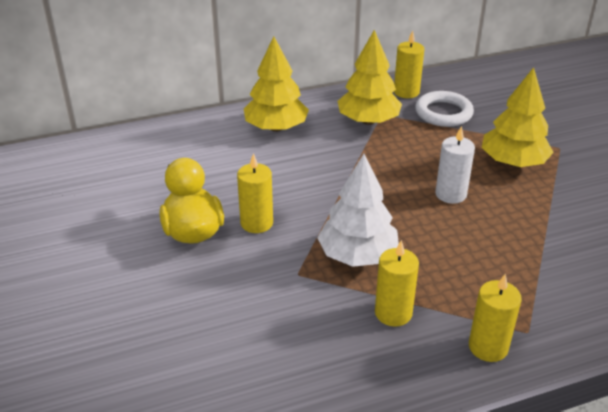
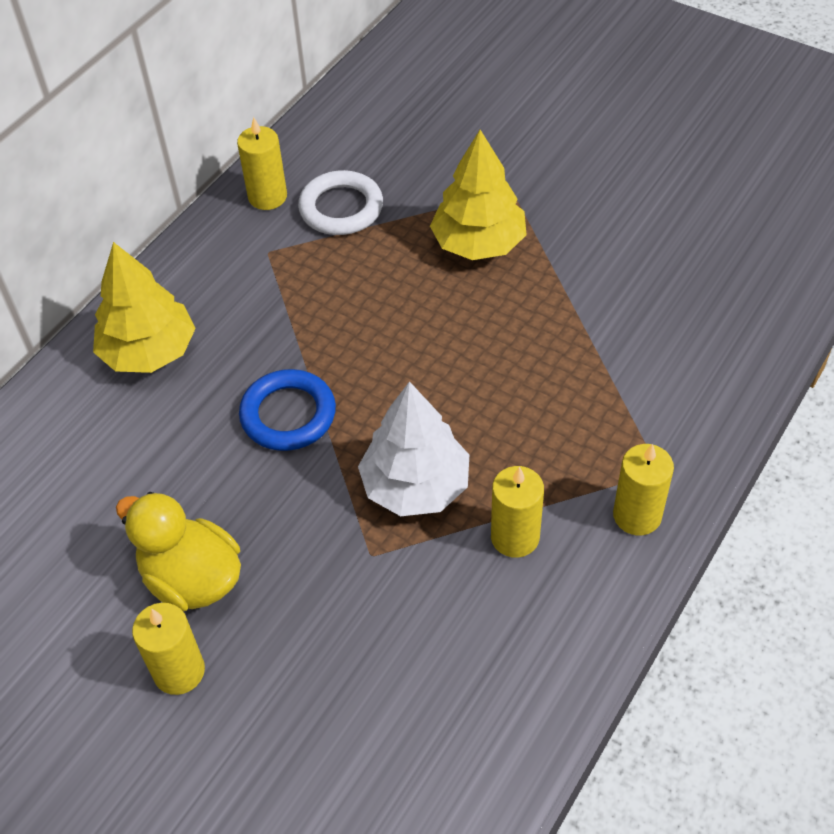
camera: 35 degrees left, 15 degrees up
(256, 223) = (259, 515): yellow candle -> yellow candle (179, 671)
(319, 187) = (288, 414): none -> blue ring
(368, 121) = (259, 272): yellow tree -> none
(450, 194) = (447, 333): white candle -> none

